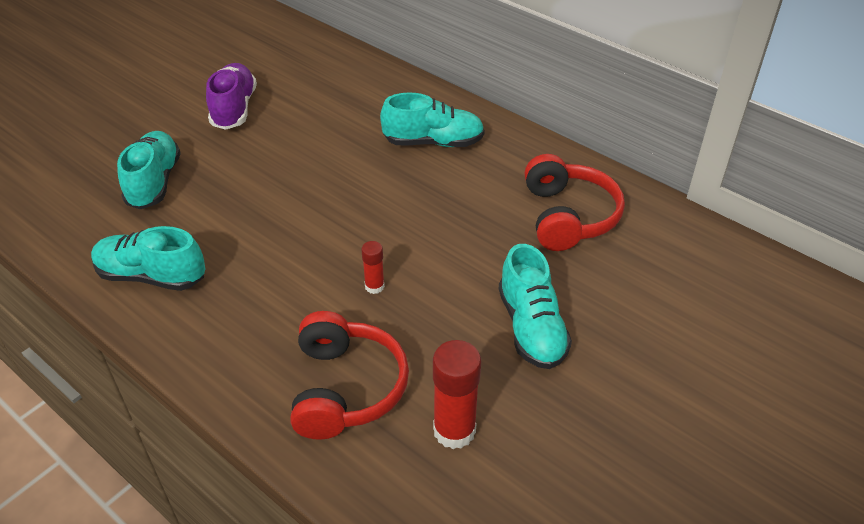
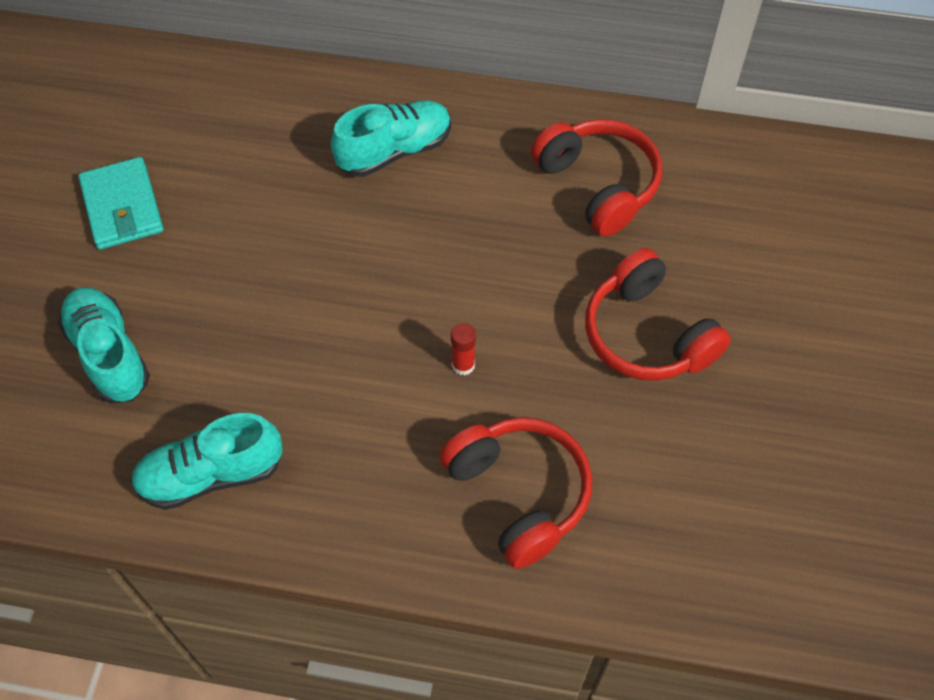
camera: 30 degrees left, 15 degrees up
(234, 109) = (122, 207): purple shoe -> turquoise wallet
(454, 430) = (650, 483): red glue stick -> none
(531, 327) = (647, 334): turquoise shoe -> red headphones

